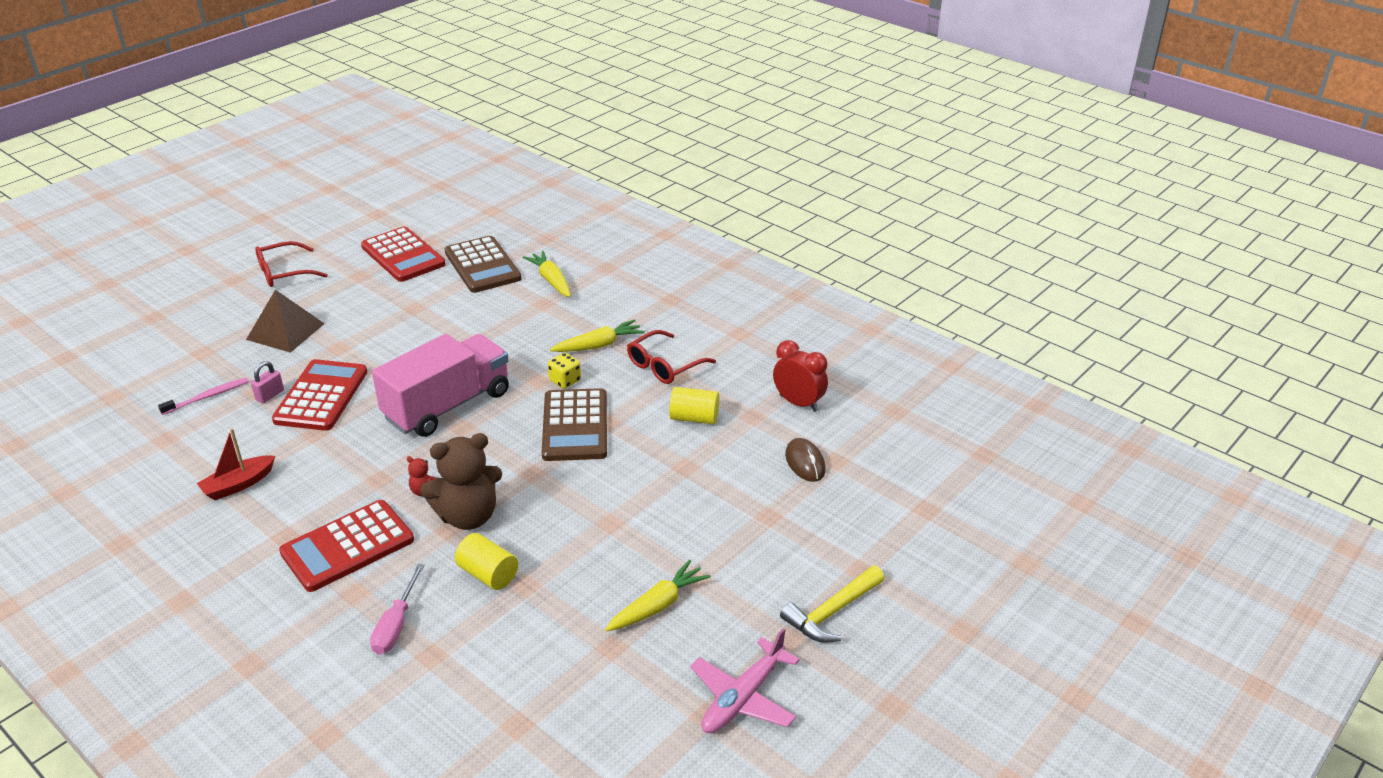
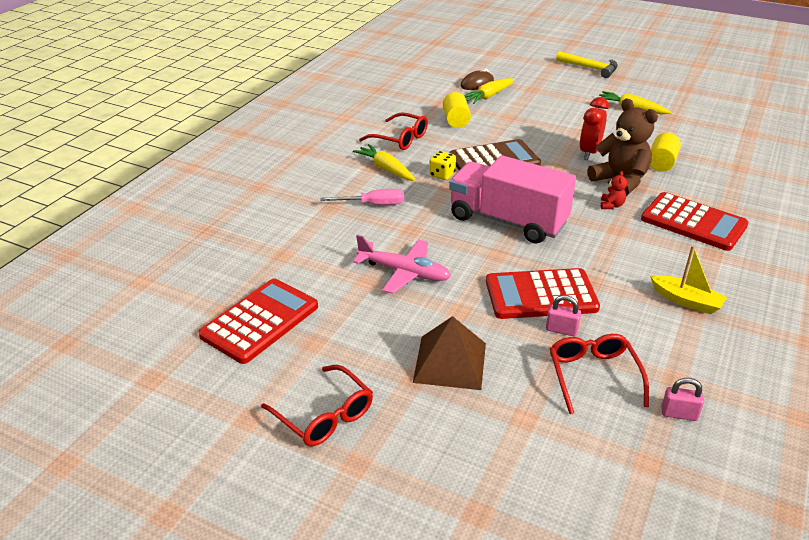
camera: 105 degrees left, 0 degrees up
(133, 427) = (679, 414): none -> pink padlock
(208, 396) = (593, 376): pink toothbrush -> red glasses
(238, 484) = (686, 301): red boat -> yellow boat
(396, 625) = (733, 184): pink screwdriver -> pink screwdriver (373, 204)
(482, 265) = (270, 258): brown calculator -> none
(551, 280) = (289, 211): yellow carrot -> yellow carrot (488, 96)
(743, 697) = (666, 82): pink plane -> pink plane (403, 272)
(798, 403) = (418, 91): red clock -> red clock (589, 152)

